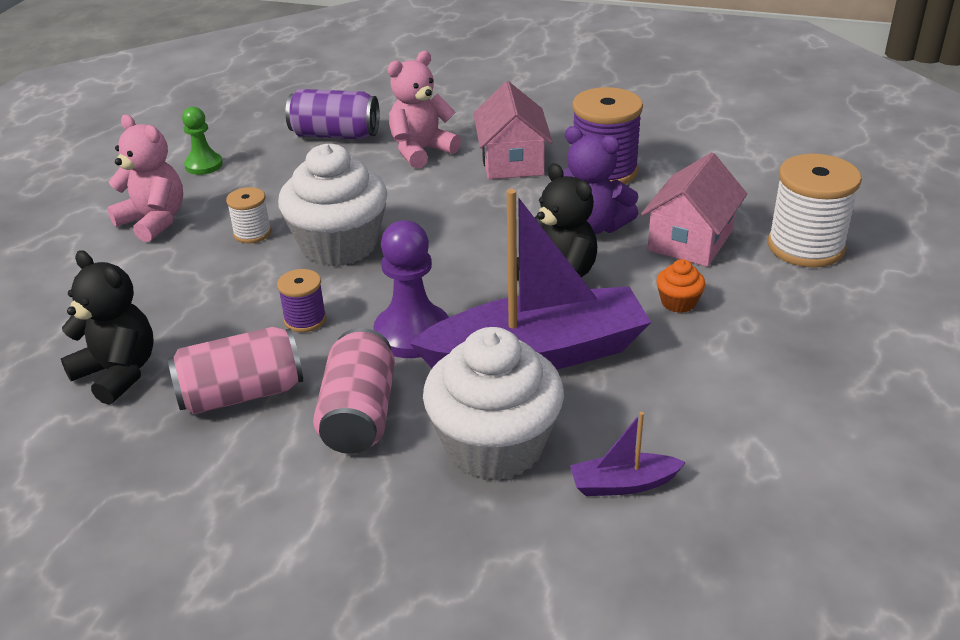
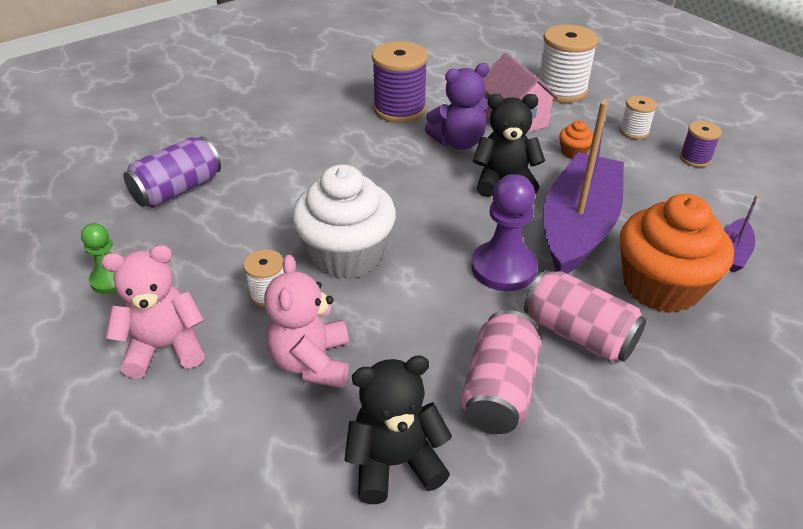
camera: 55 degrees left, 5 degrees up
(305, 319) = (431, 314): purple spool -> purple spool (695, 158)
(421, 151) = (267, 163): pink teddy bear -> pink teddy bear (311, 362)
(494, 445) = (661, 286): white cupcake -> orange cupcake
(512, 161) = (338, 134): pink house -> none
(791, 329) = (634, 131): none -> white spool

